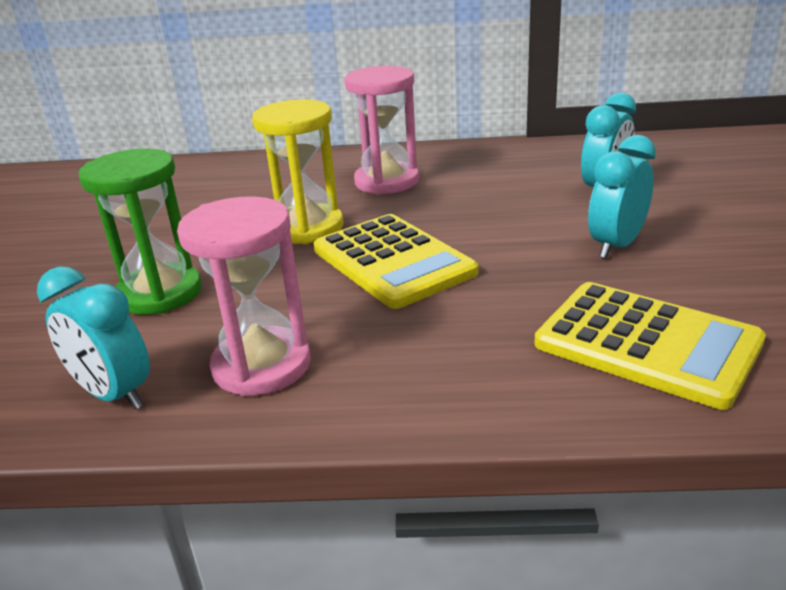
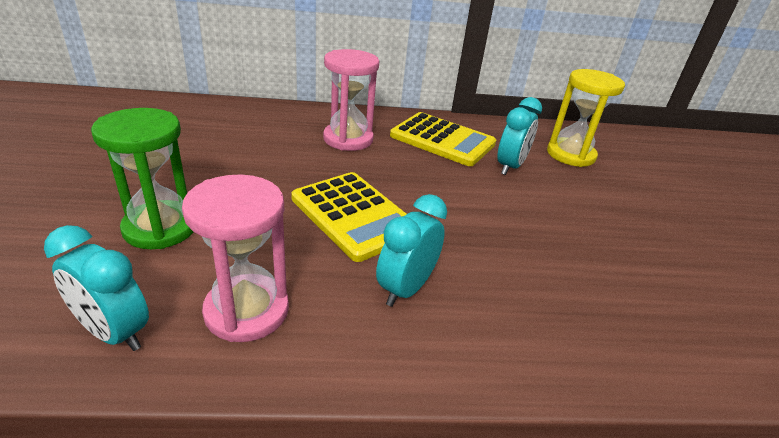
camera: 10 degrees left, 5 degrees up
(307, 228) = (285, 175): yellow hourglass -> yellow hourglass (570, 155)
(616, 246) = (522, 218): turquoise clock -> turquoise clock (406, 289)
(647, 343) = (550, 312): yellow calculator -> yellow calculator (442, 140)

